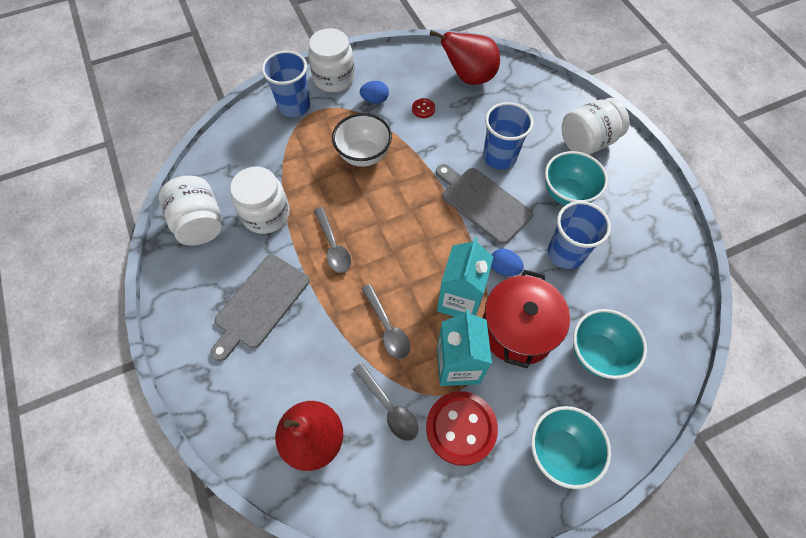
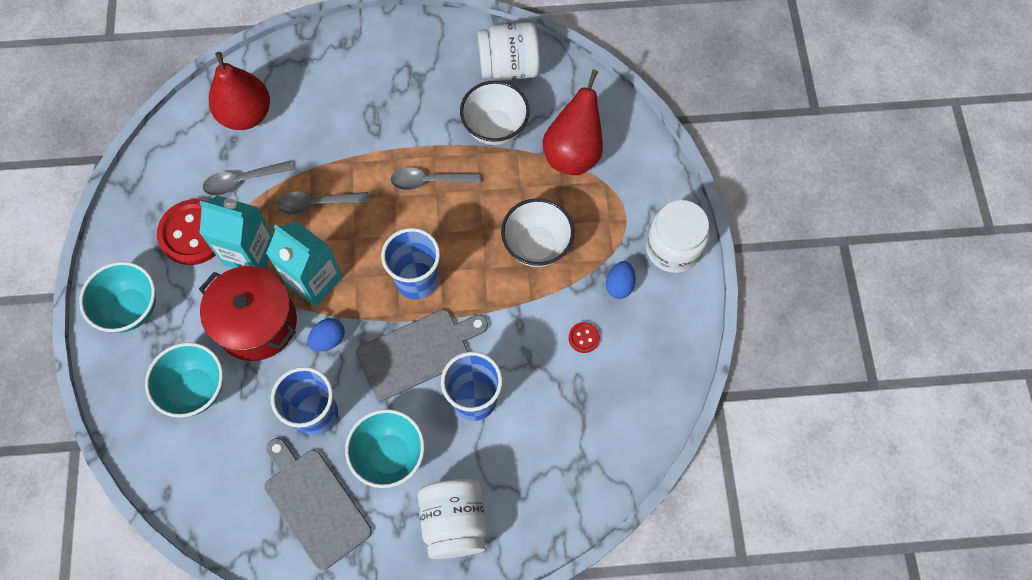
camera: 110 degrees right, 5 degrees up
(260, 304) = (393, 101): grey cutting board -> grey cutting board (314, 504)
(266, 214) = (495, 128): white jar -> white bowl
(294, 106) = (641, 191): blue cup -> blue cup (417, 280)
(469, 77) = (618, 417): red pear -> red pear (573, 153)

